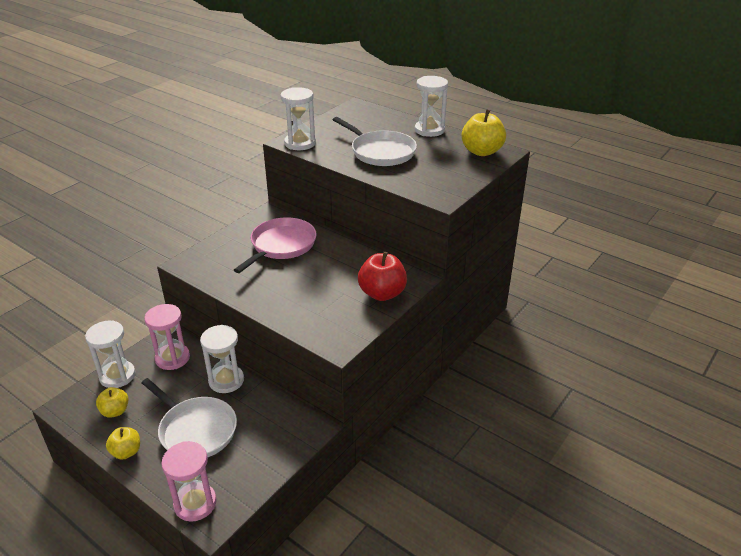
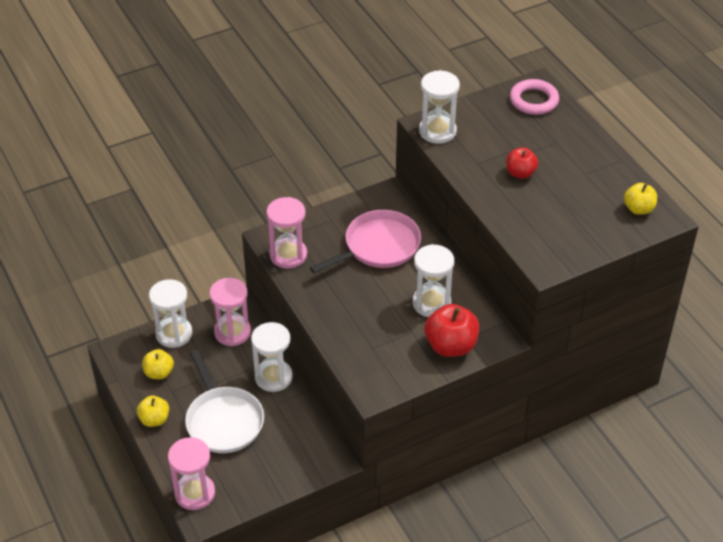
camera: 25 degrees right, 10 degrees up
(207, 271) = (288, 255): none -> pink hourglass
(360, 113) = (534, 100): none -> pink ring
(380, 152) = (520, 173): white pan -> red apple
(429, 130) = (600, 154): white hourglass -> white hourglass (431, 303)
(481, 151) = (638, 209): yellow apple -> yellow apple, size x0.61

